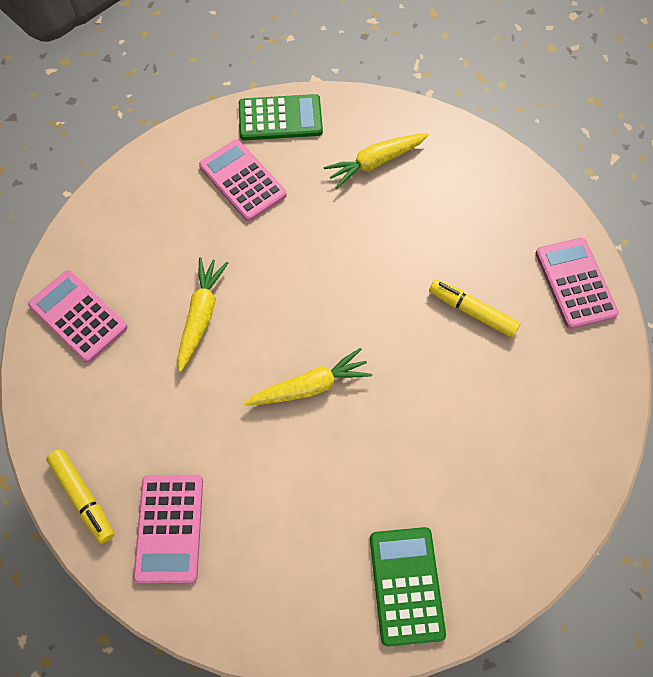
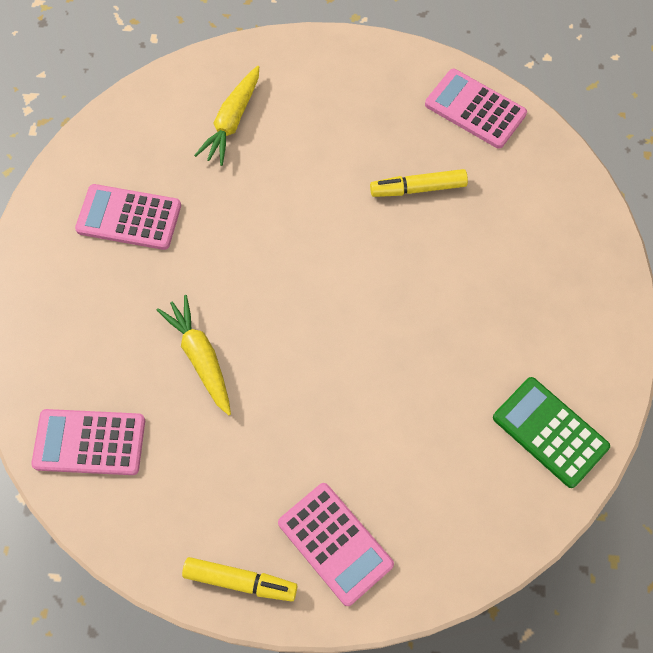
camera: 40 degrees left, 0 degrees up
(280, 118) = (112, 140): green calculator -> none
(310, 386) = (345, 344): yellow carrot -> none

